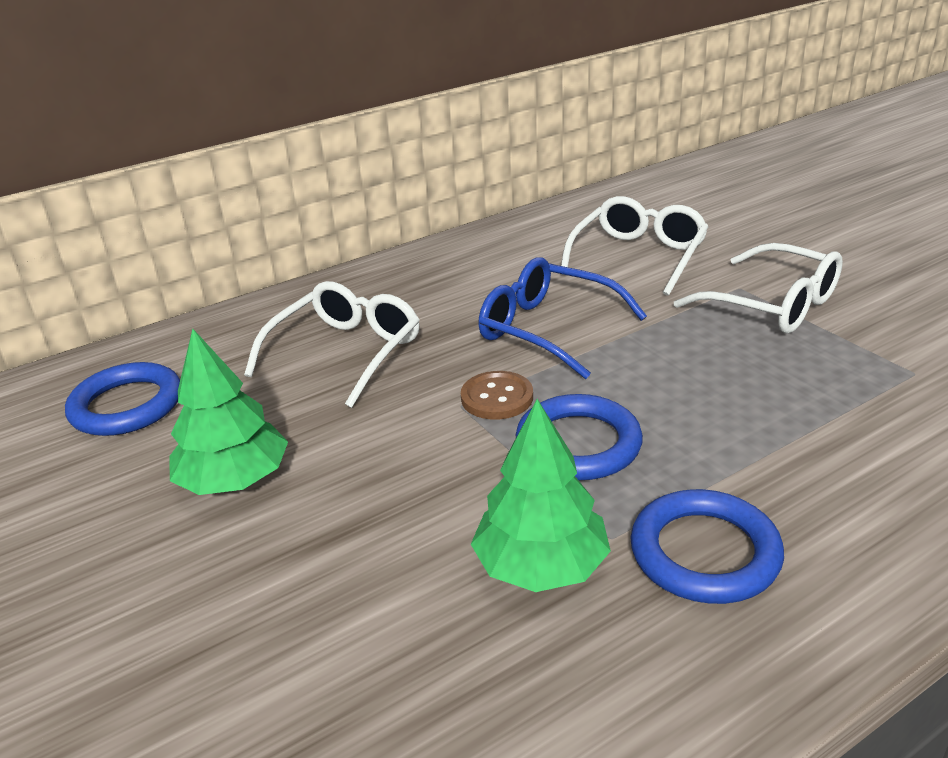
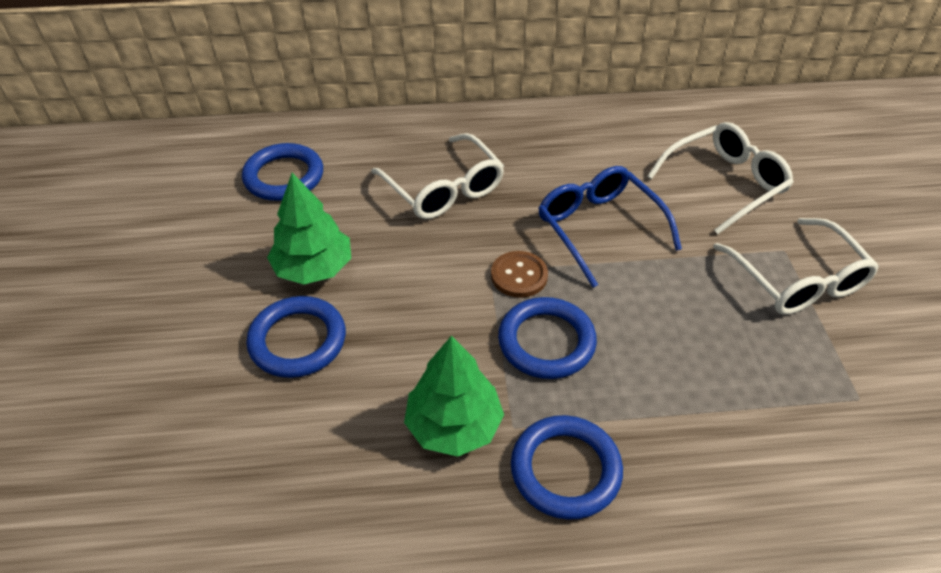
camera: 25 degrees right, 15 degrees up
(267, 562) = (298, 340): none -> blue ring
(346, 352) = (444, 189): white glasses -> white glasses turned 90 degrees clockwise

